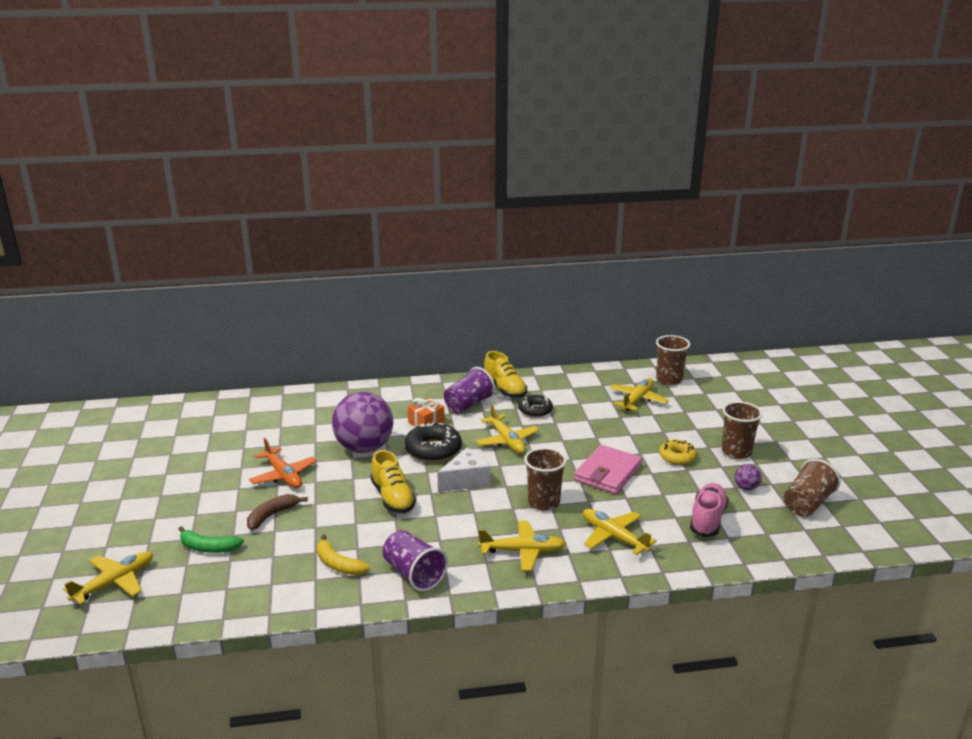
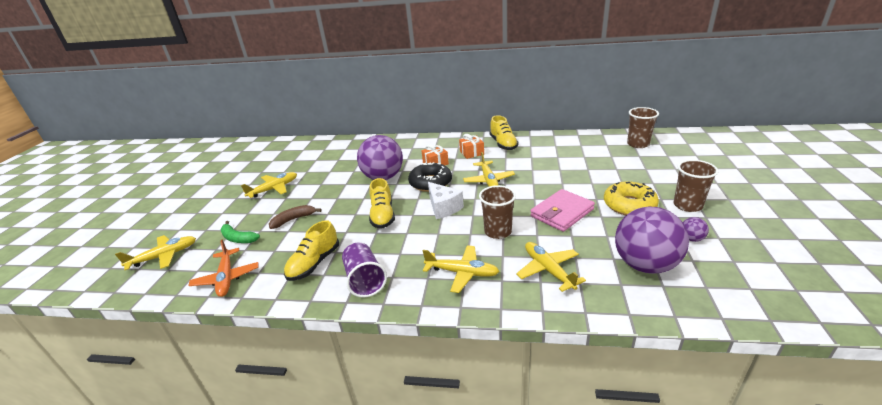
camera: 20 degrees right, 5 degrees up
(283, 475) = (319, 191): orange plane -> orange plane (226, 278)
(338, 564) = (314, 263): yellow banana -> yellow shoe
(466, 481) = (443, 208): white cheese -> white cheese turned 75 degrees clockwise
(468, 404) = (472, 153): purple cup -> orange gift
(535, 410) = (520, 160): black donut -> none
(637, 400) = (606, 157): yellow plane -> yellow plane (273, 189)
(677, 457) = (629, 205): yellow donut -> yellow donut, size x1.55
(707, 519) = (645, 265): pink shoe -> purple ball
(807, 503) = (756, 261): brown cup -> none

